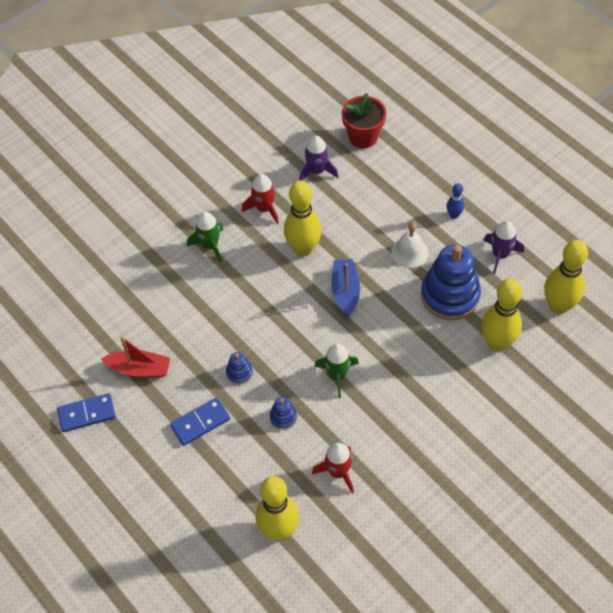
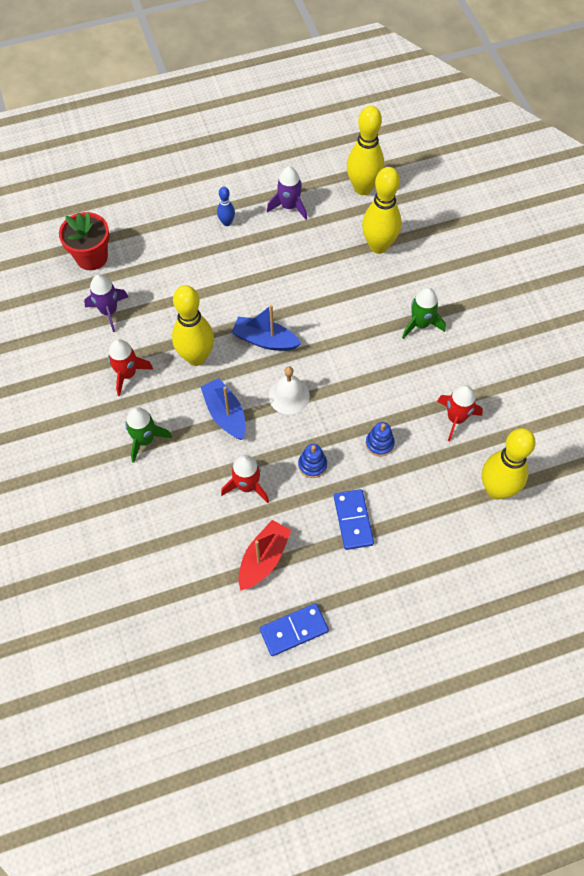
camera: 70 degrees left, 5 degrees up
(86, 414) = (294, 630): blue domino -> blue domino turned 60 degrees clockwise
(199, 332) = (247, 486): none -> red rocket
(259, 291) = (225, 414): none -> blue boat
(337, 375) = (354, 381): green rocket -> green rocket (420, 324)
(409, 252) = (248, 272): white bell -> white bell (289, 396)
(450, 295) = (312, 260): blue stacking toy -> none

